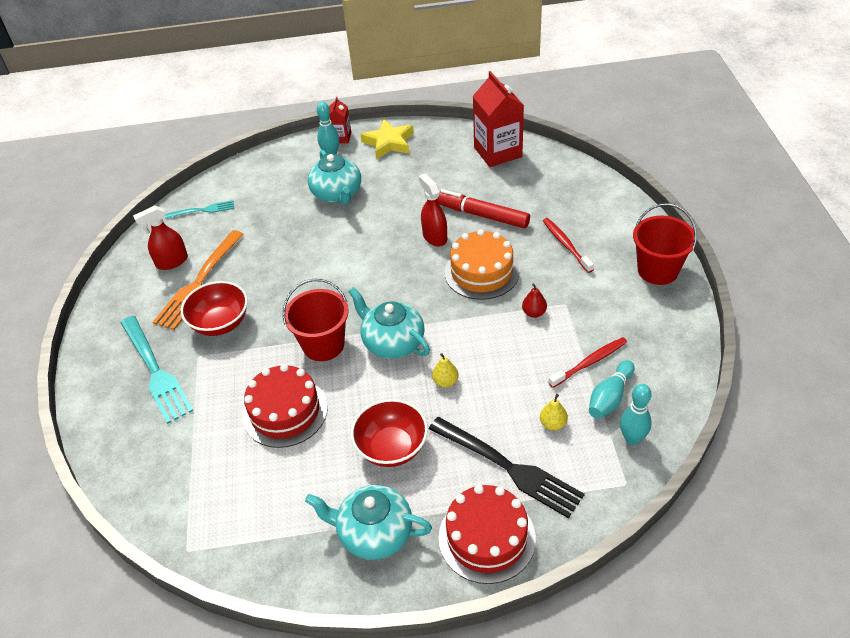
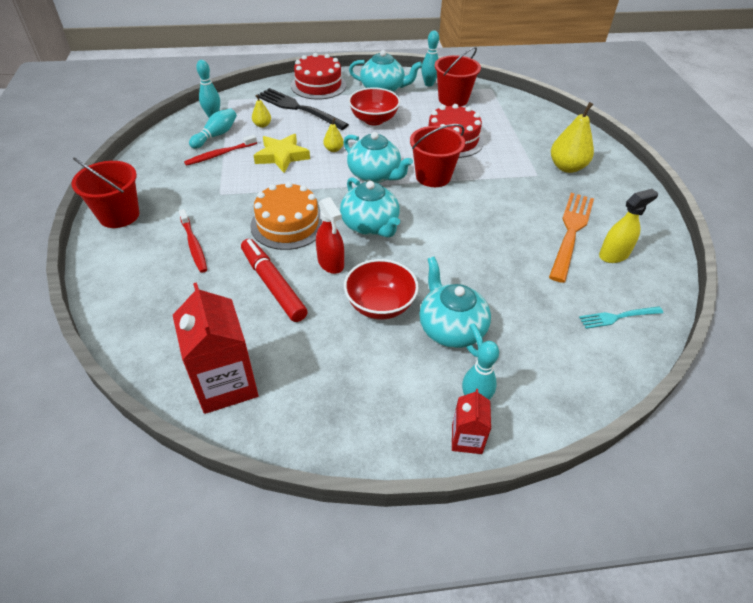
camera: 175 degrees right, 0 degrees up
(155, 371) = (567, 167): turquoise fork -> yellow pear
(172, 262) = (614, 255): red spray bottle -> yellow spray bottle
(220, 323) = (530, 196): red bowl -> red bowl (380, 305)
(261, 511) = (453, 99): none -> red bucket
(292, 556) = (429, 84): none -> turquoise bowling pin
(389, 142) = (387, 419): yellow star -> yellow star (282, 156)
(398, 276) = (370, 225): none -> turquoise teapot
(481, 215) = (273, 285): red marker -> red marker turned 150 degrees counterclockwise
(534, 313) = (250, 188): red pear -> none

